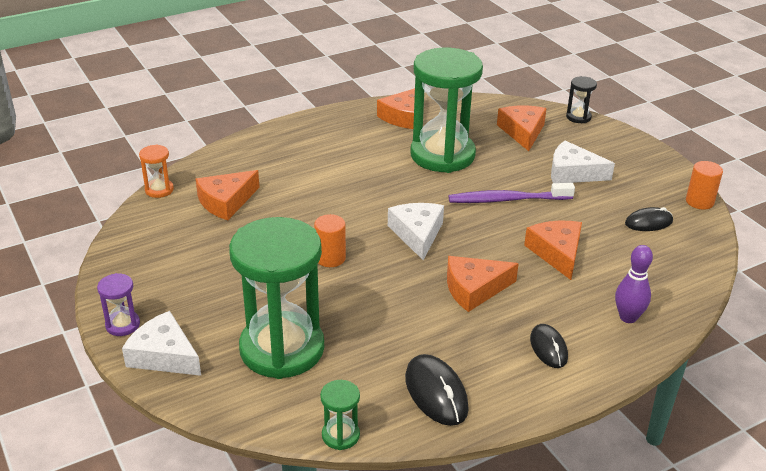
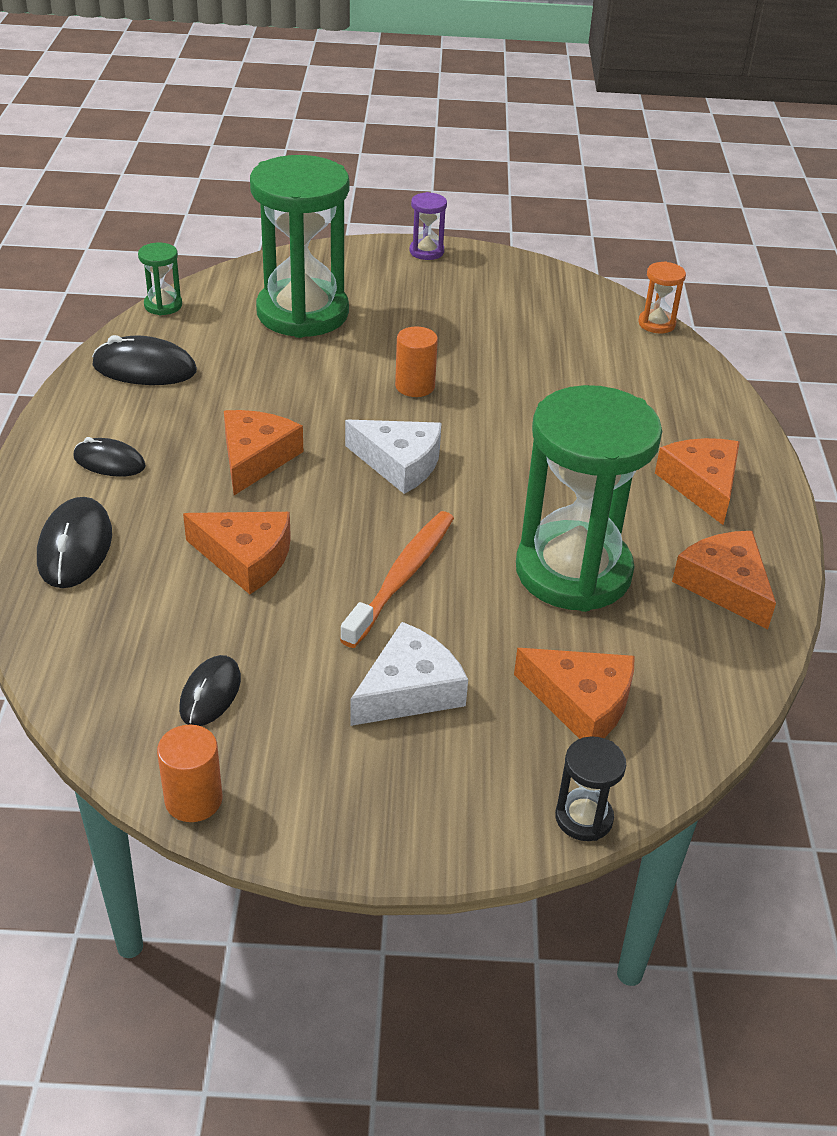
camera: 120 degrees right, 5 degrees up
(164, 355) = (362, 259): white cheese -> none
(226, 202) = (594, 357): orange cheese -> orange cheese (702, 485)
(507, 200) = (402, 577): purple toothbrush -> orange toothbrush
(628, 317) = (75, 547): purple bowling pin -> black mouse

